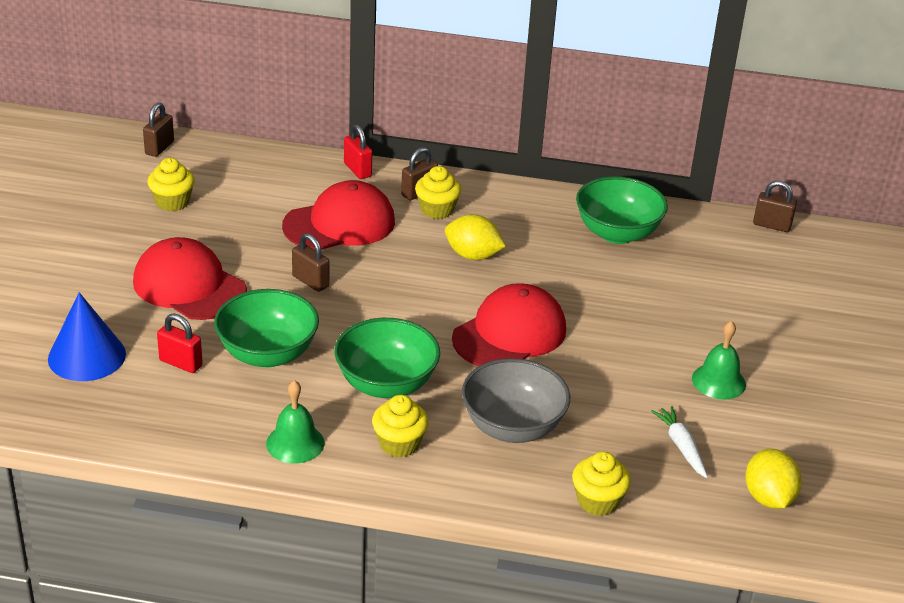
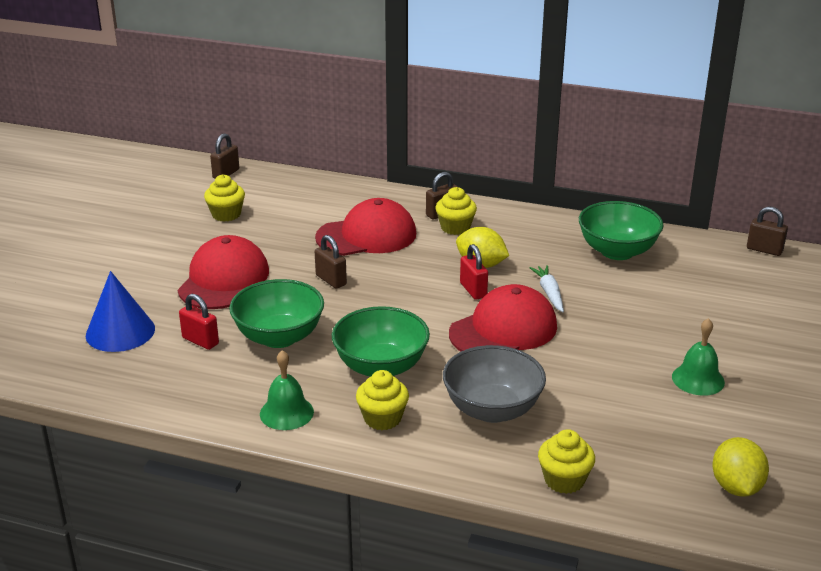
camera: 10 degrees right, 5 degrees down
(189, 286) = (224, 280): red cap -> red cap turned 60 degrees clockwise
(357, 170) = (391, 195): red padlock -> red padlock (473, 290)
(681, 446) = (654, 435): white carrot -> white carrot (549, 293)

